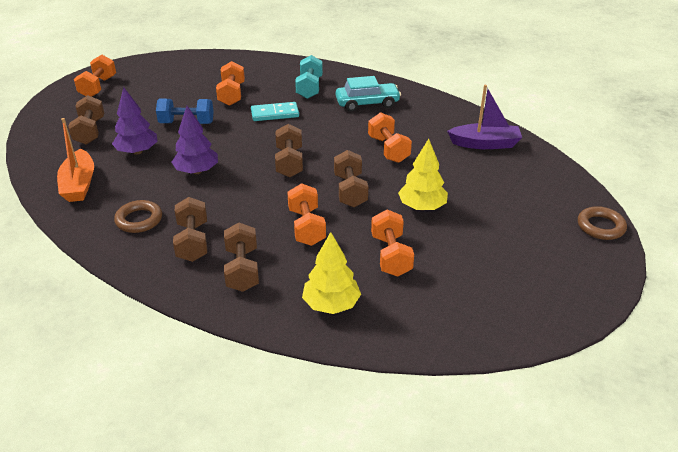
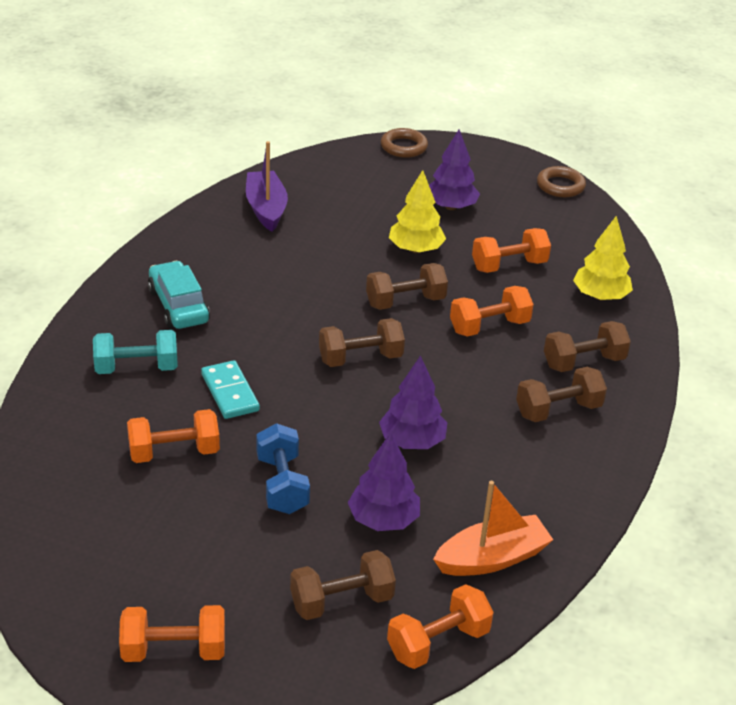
camera: 105 degrees left, 0 degrees up
(139, 220) = (541, 468): brown ring -> brown ring (560, 186)
(388, 149) = (301, 279): orange dumbbell -> orange dumbbell (438, 642)
(491, 238) = (450, 207): none -> purple tree

